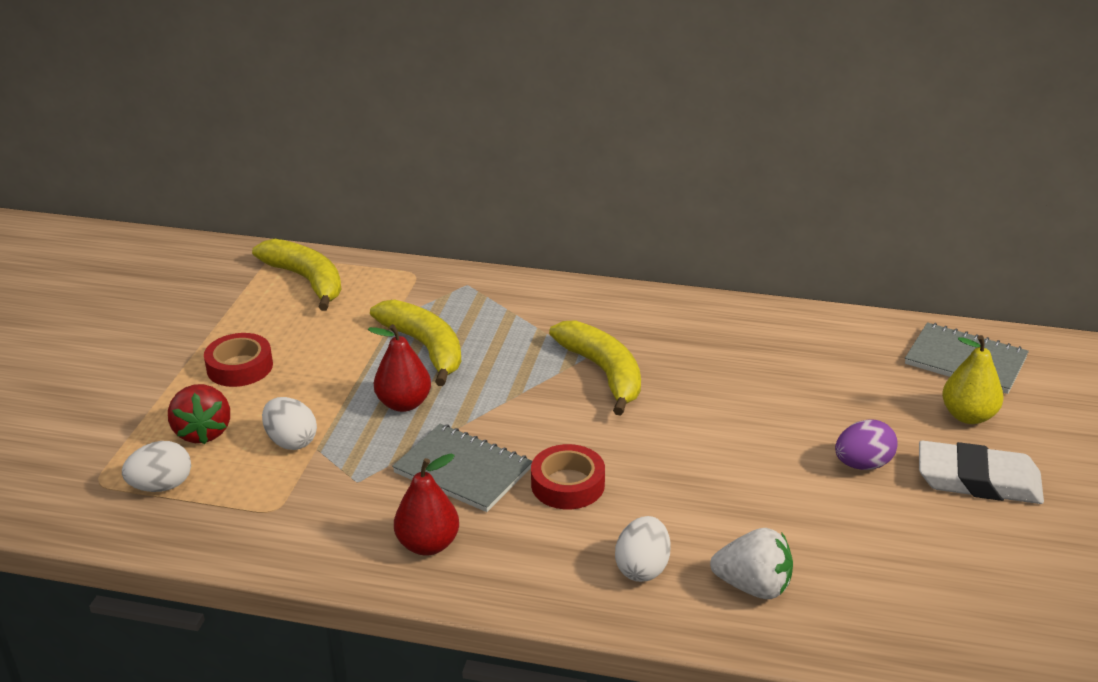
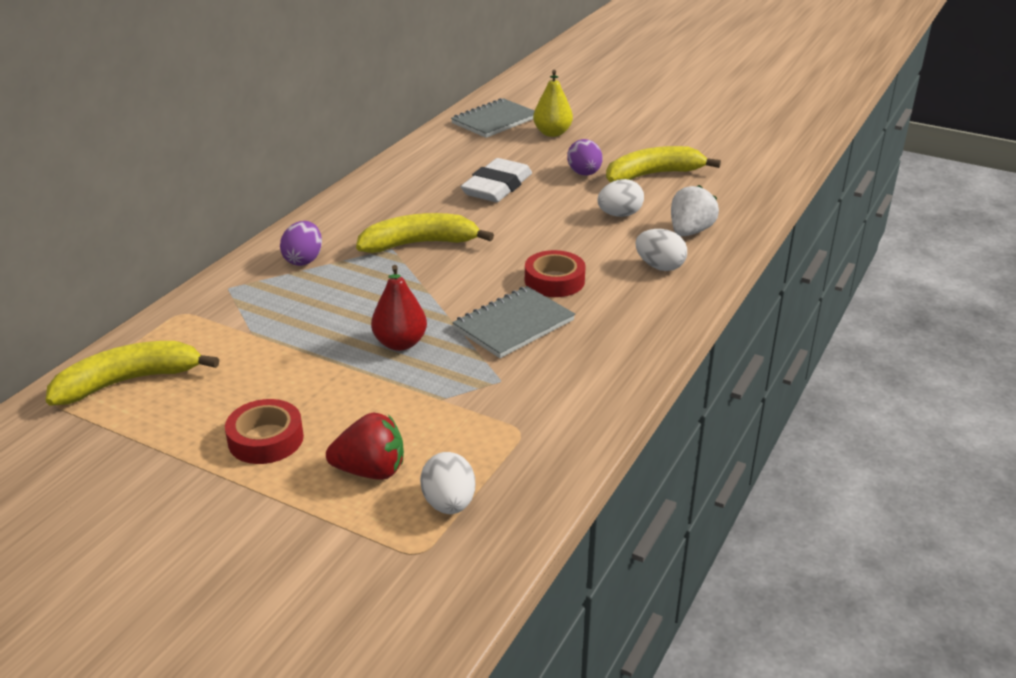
camera: 75 degrees left, 0 degrees up
(291, 441) = (420, 413): white egg -> white egg (619, 215)
(425, 348) = (318, 322): yellow banana -> yellow banana (653, 175)
(428, 544) = (601, 352): red pear -> none
(535, 310) = (303, 260): none -> purple egg
(978, 480) = (616, 145): white eraser -> white eraser (497, 187)

